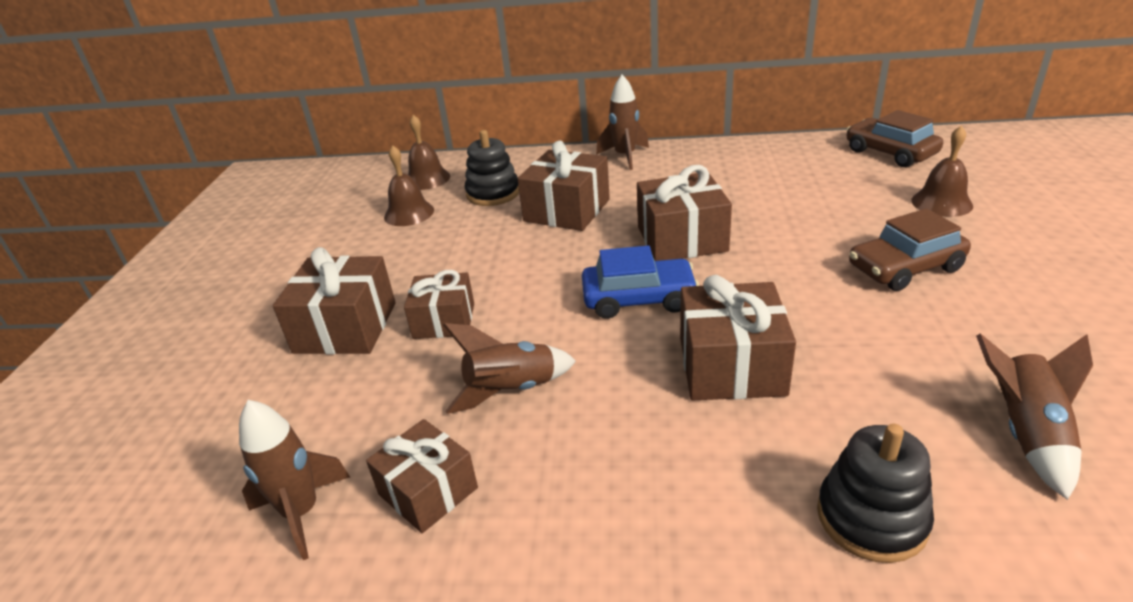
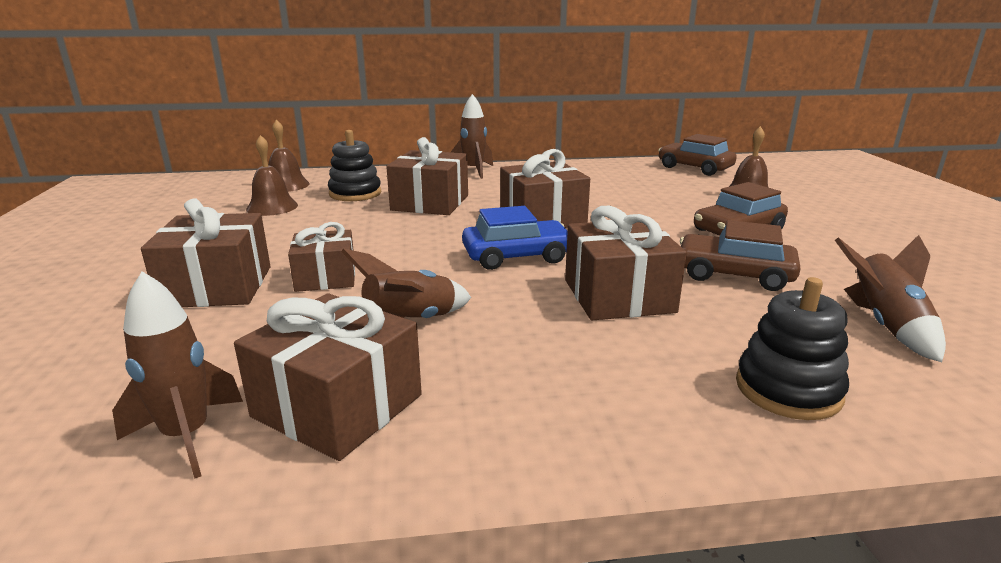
camera: 15 degrees left, 10 degrees down
(428, 491) = (337, 406): brown gift -> brown gift, size x1.51
(874, 340) = (734, 274): none -> brown car

